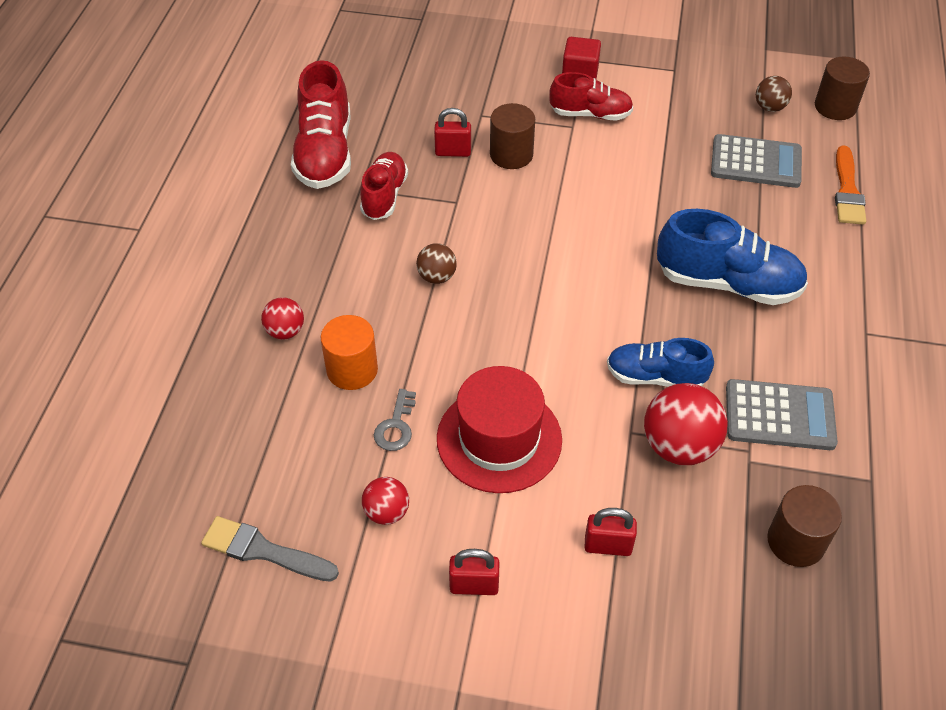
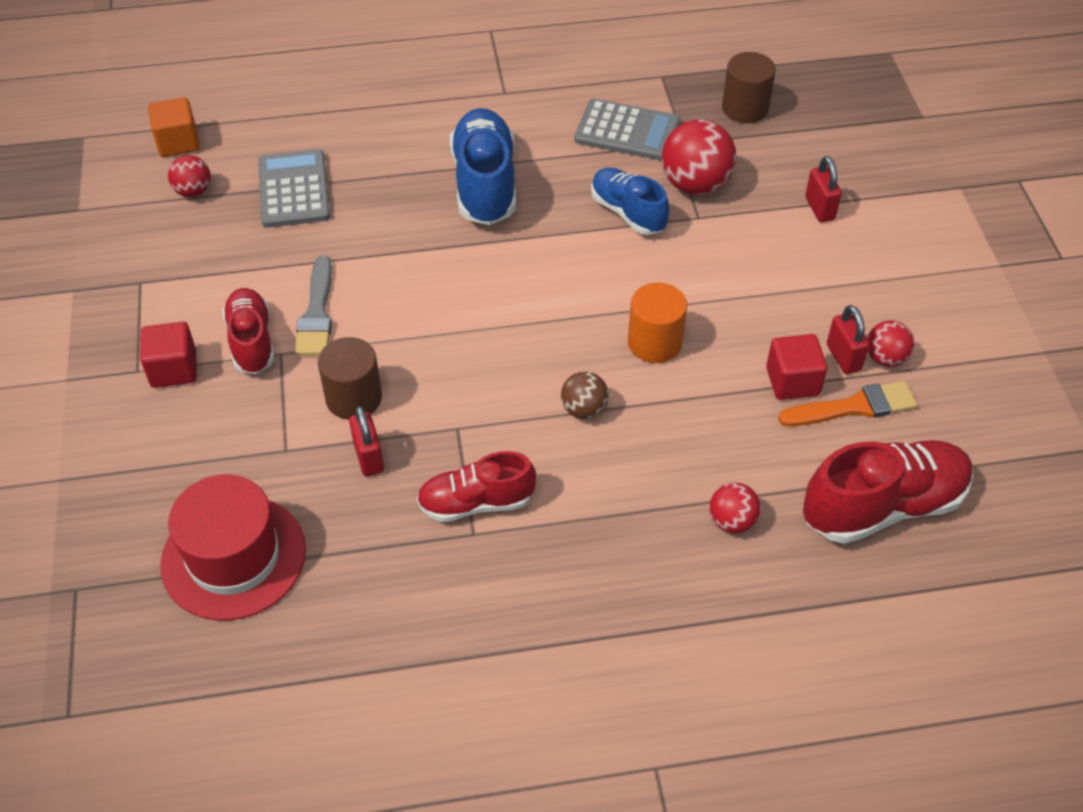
camera: 110 degrees left, 0 degrees up
(264, 551) = (983, 434): grey brush -> grey brush (317, 313)
(325, 153) = (421, 599): red shoe -> red shoe (883, 506)
(352, 370) = (748, 441): orange cylinder -> orange cylinder (654, 342)
(396, 426) = (792, 381): grey key -> red cube
(474, 585) = (911, 279): red padlock -> red padlock (843, 357)
(499, 439) = (760, 302): red hat -> red hat (233, 557)
(655, 377) = (628, 213): blue shoe -> blue shoe turned 150 degrees clockwise
(769, 107) = (193, 191): brown ball -> red ball
(779, 415) = (627, 131): grey calculator -> grey calculator turned 120 degrees clockwise
(835, 107) = (178, 142): brown cylinder -> orange cube
(847, 191) = (315, 121): orange brush -> orange brush (854, 407)

